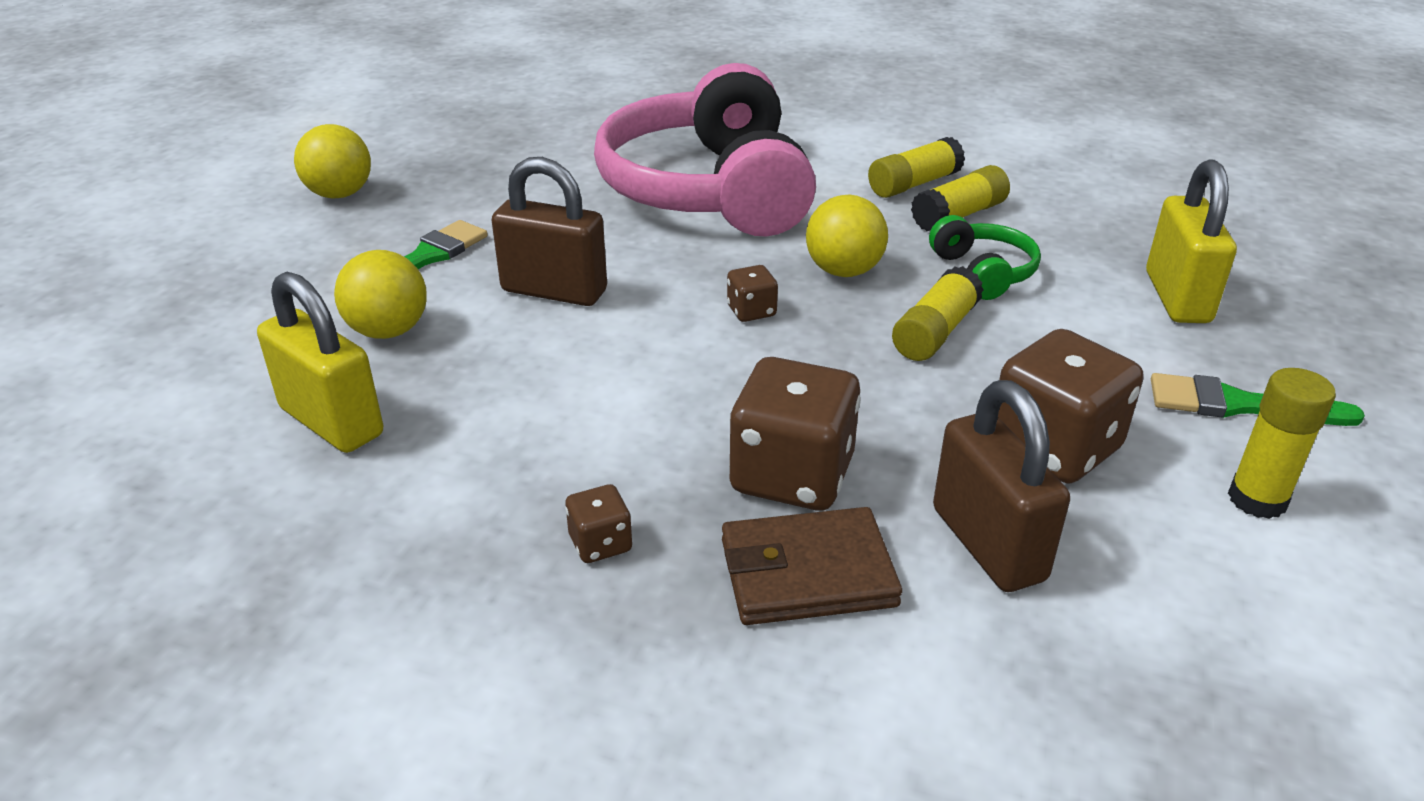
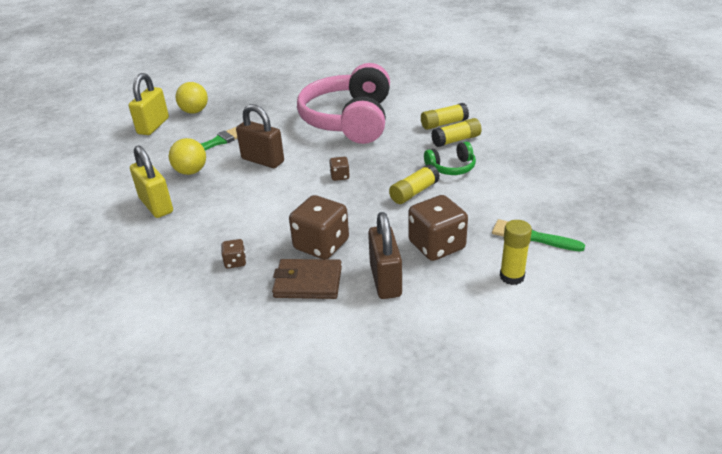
camera: 15 degrees right, 0 degrees up
(843, 271) = (389, 162): yellow ball -> none
(983, 272) = (451, 168): green headphones -> green headphones turned 75 degrees clockwise
(1177, 297) = (535, 187): yellow padlock -> yellow padlock (153, 126)

